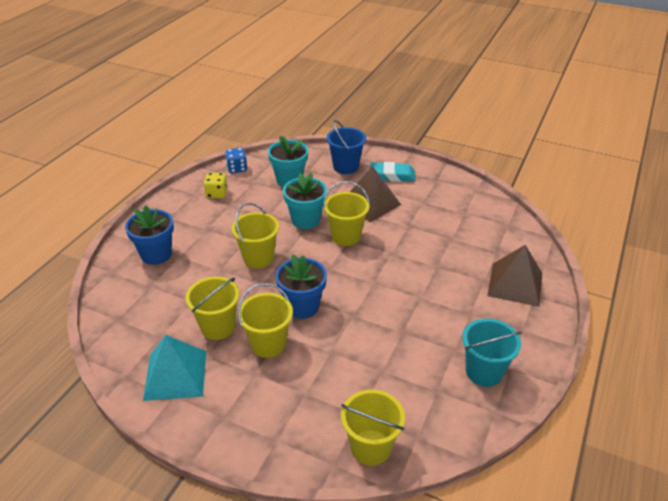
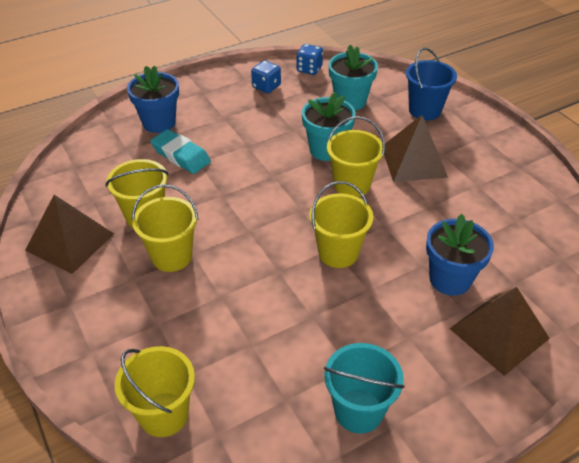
camera: 35 degrees right, 5 degrees up
(175, 375) = (70, 241): turquoise pyramid -> brown pyramid
(217, 193) = (266, 87): yellow dice -> blue dice
(258, 258) = (244, 167): yellow bucket -> yellow bucket (338, 253)
(302, 306) = (238, 236): blue flower pot -> blue flower pot (450, 279)
(392, 175) = (469, 141): turquoise eraser -> turquoise eraser (181, 155)

